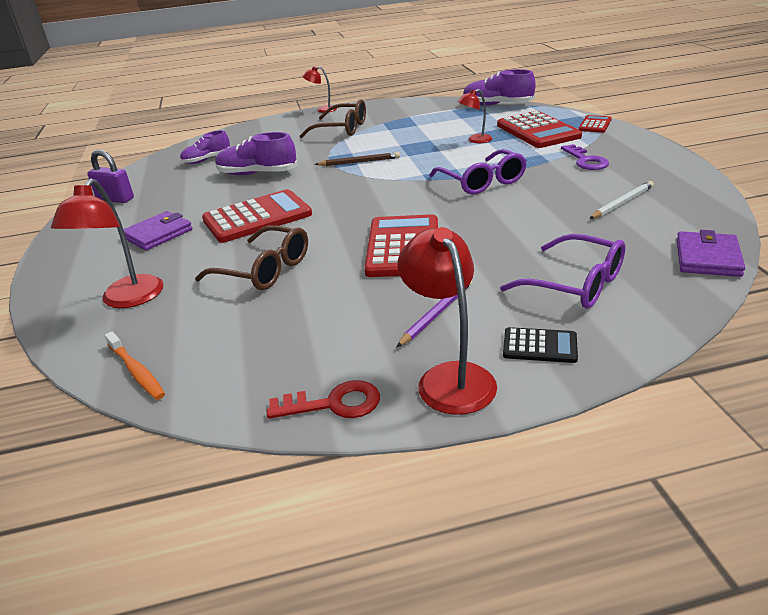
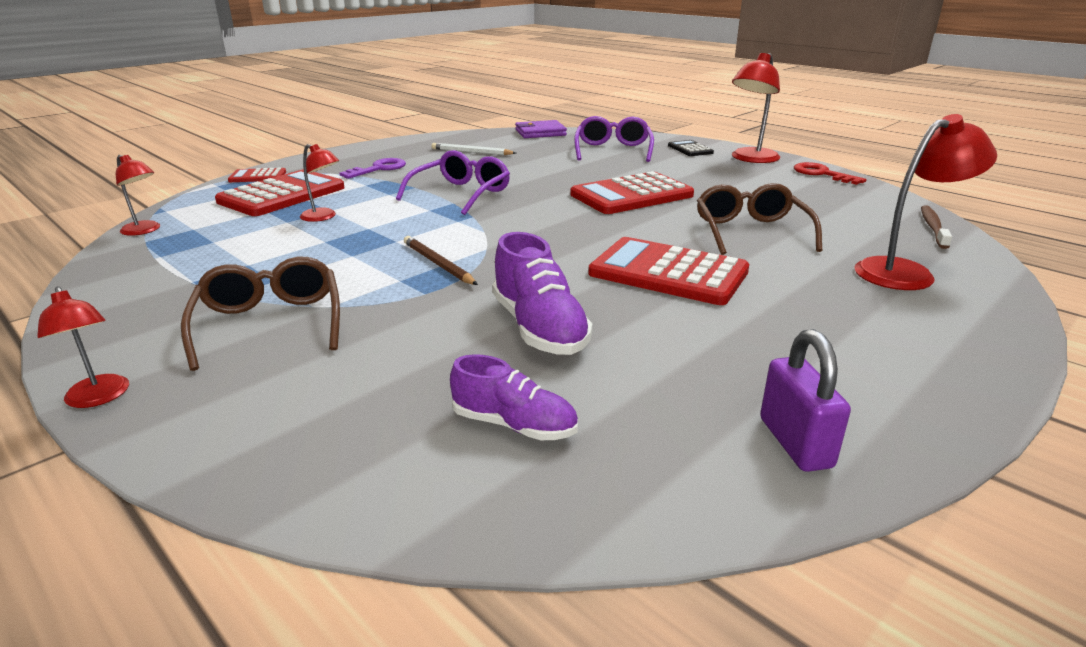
camera: 125 degrees left, 5 degrees down
(136, 371) = (933, 227): orange toothbrush -> brown toothbrush
(158, 234) = (800, 321): purple wallet -> none
(436, 313) = (701, 171): purple pencil -> none
(497, 105) = (145, 230): purple shoe -> red lamp

